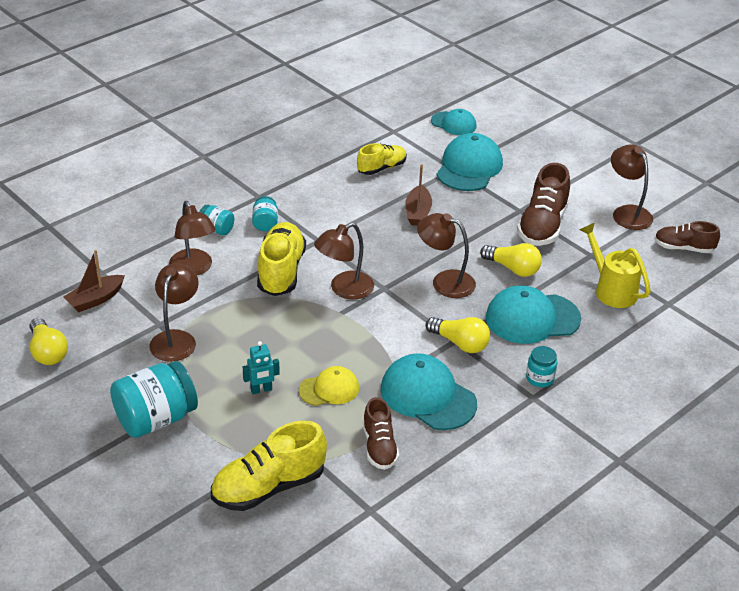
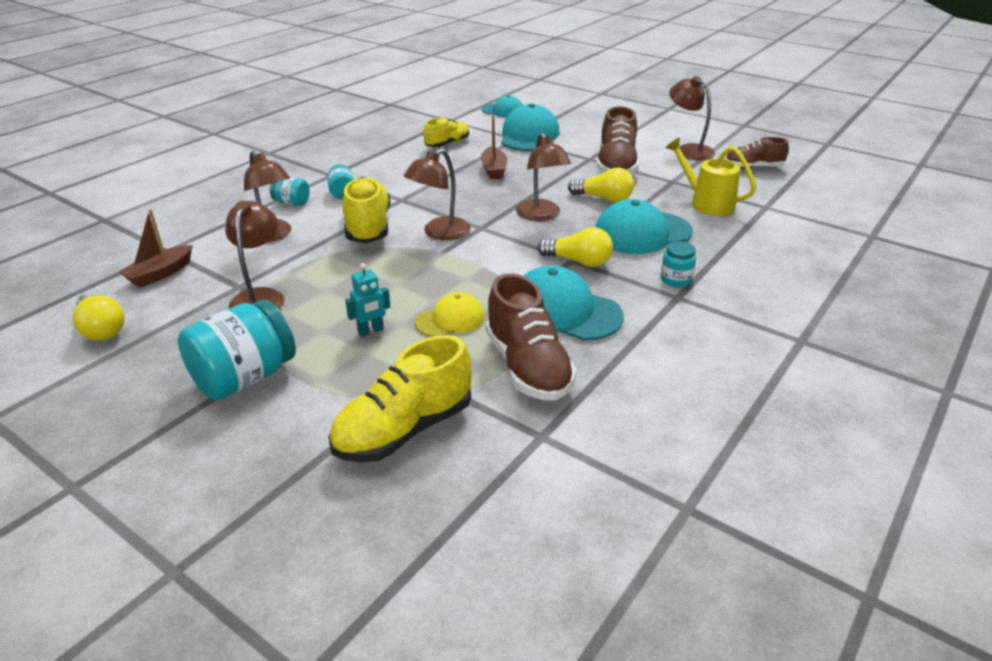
camera: 10 degrees left, 5 degrees down
(379, 447) = (527, 367): brown shoe -> brown shoe, size x1.61
(444, 281) = (541, 215): brown lamp -> brown lamp turned 120 degrees counterclockwise

